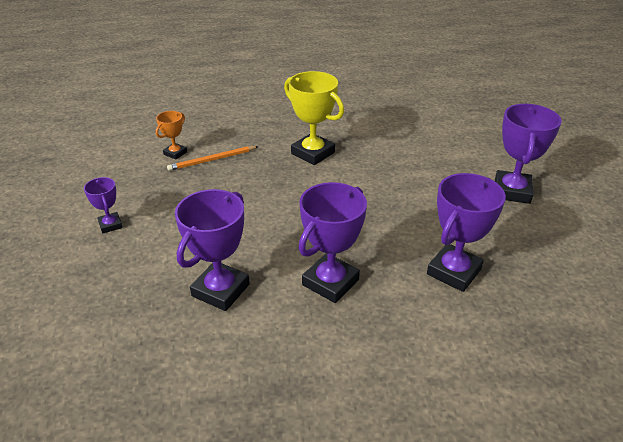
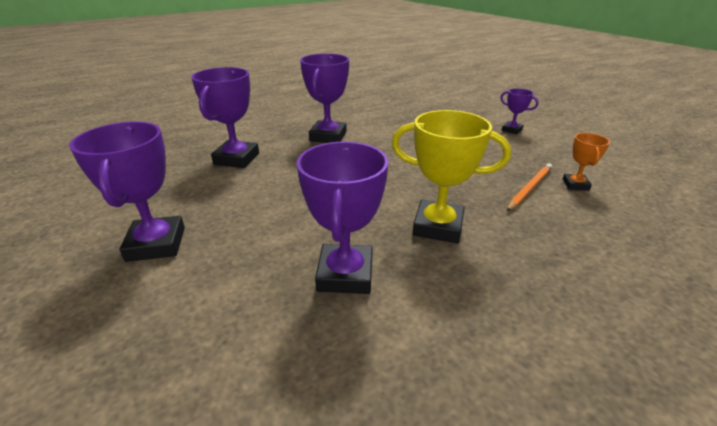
camera: 155 degrees right, 5 degrees down
(220, 290) = (393, 121): purple trophy -> purple trophy (345, 274)

